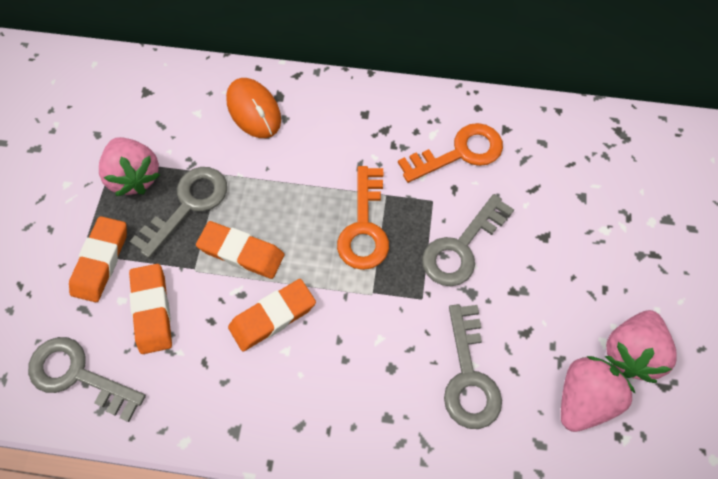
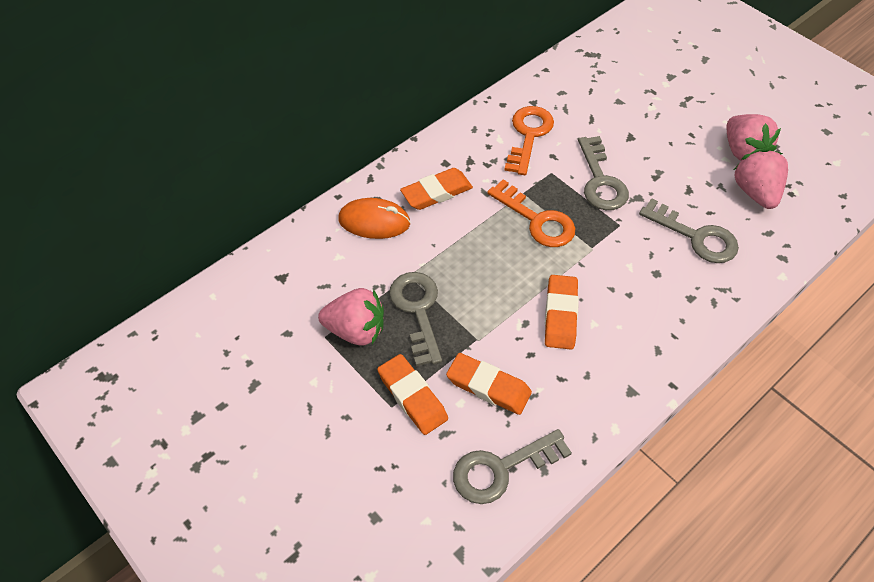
camera: 50 degrees left, 10 degrees down
(241, 252) = (490, 302): orange eraser -> orange eraser (436, 192)

